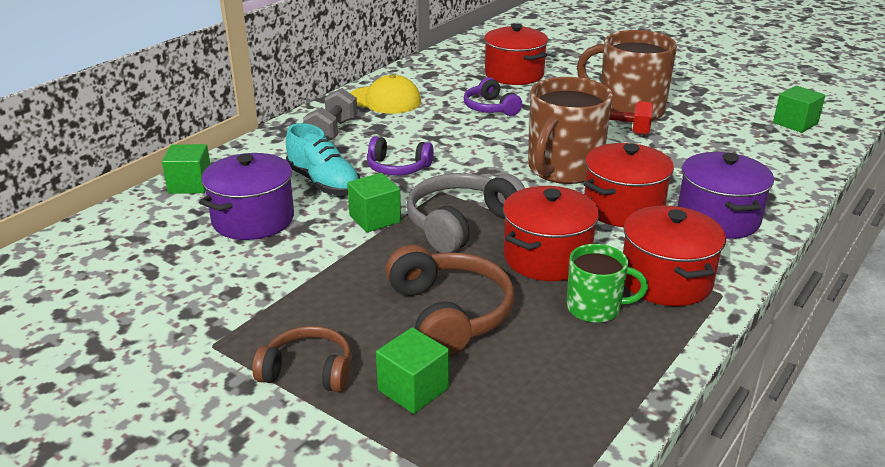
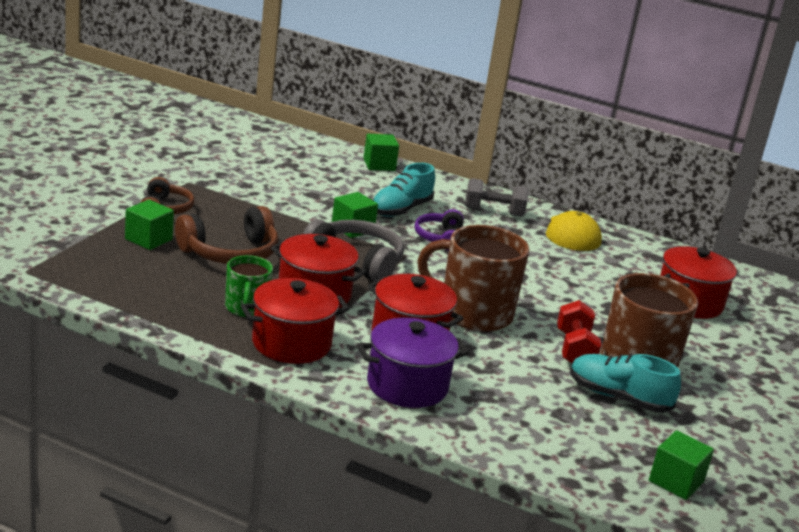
camera: 75 degrees right, 5 degrees down
(253, 219) = (337, 187): purple pot -> none
(490, 108) = (590, 284): purple headphones -> none
(686, 125) = (618, 397): none -> turquoise shoe

